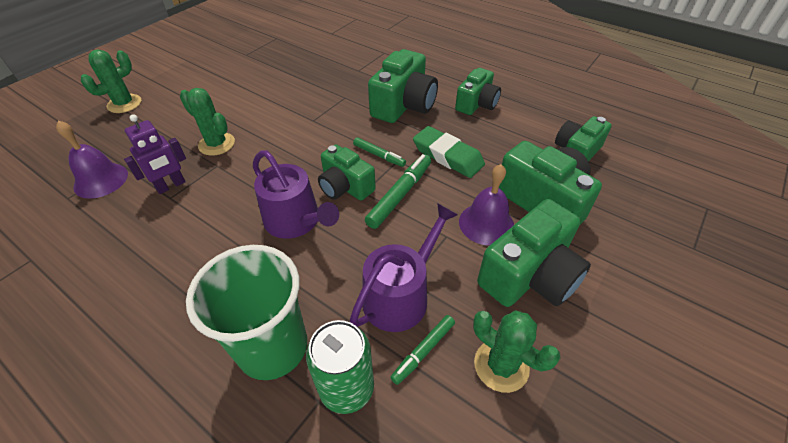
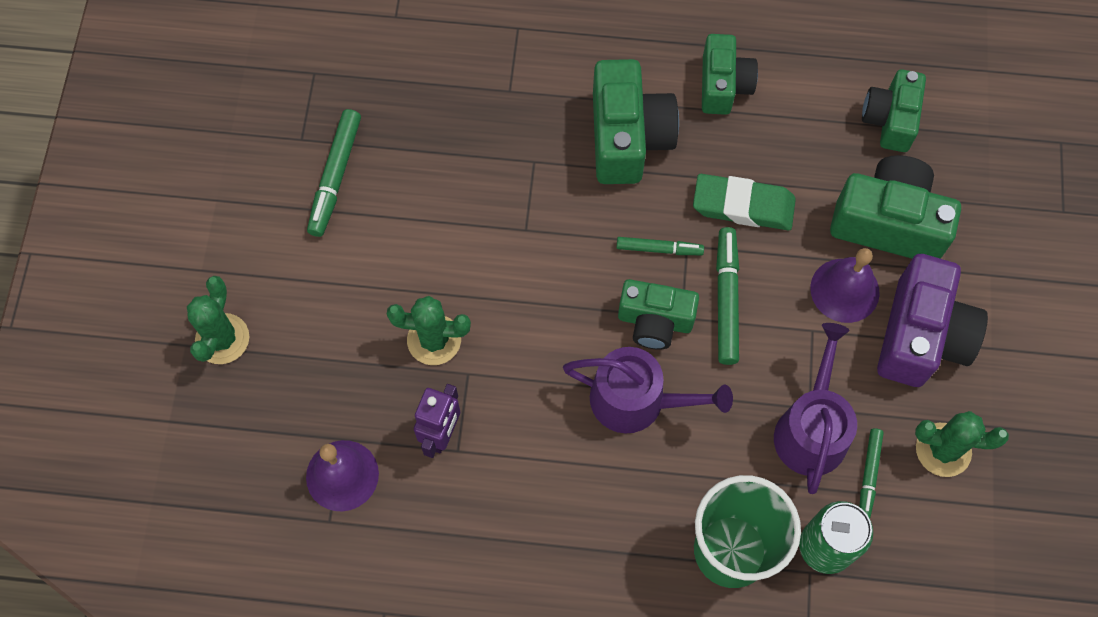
camera: 30 degrees left, 20 degrees up
(245, 70) = (335, 177): none -> green marker
(529, 275) = (921, 335): green camera -> purple camera

